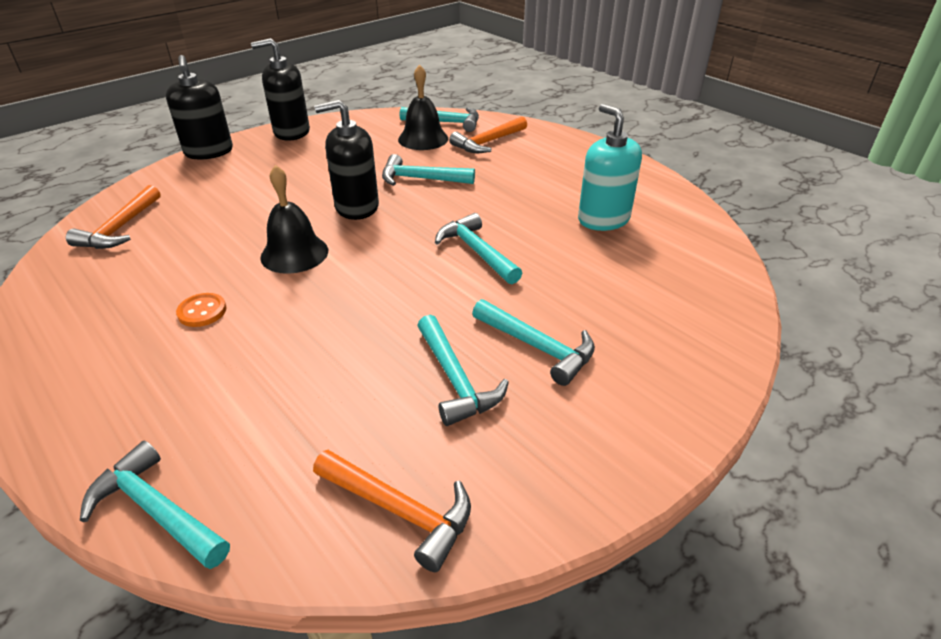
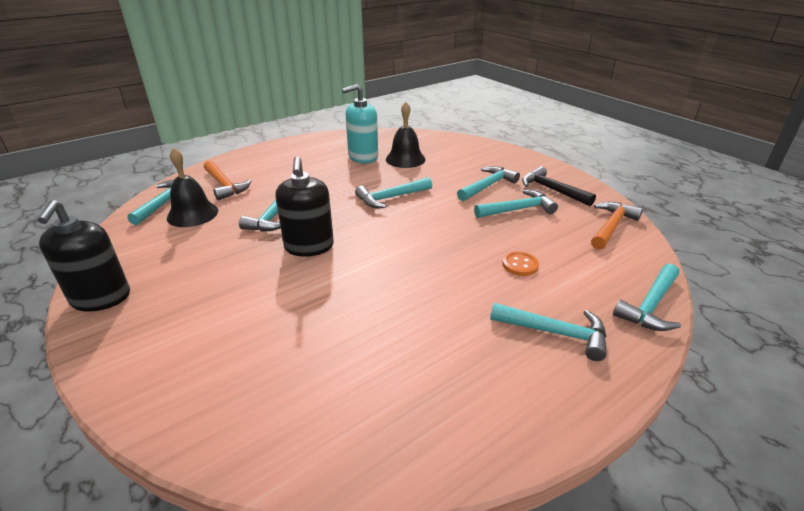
camera: 85 degrees left, 5 degrees down
(120, 228) = (289, 417): orange hammer -> none
(144, 389) = (555, 333): none -> turquoise hammer
(202, 311) = (458, 317): orange button -> orange button (520, 265)
(209, 152) = (104, 368): black soap dispenser -> none
(294, 253) = (377, 275): black bell -> black bell (405, 159)
(542, 436) = (552, 190): none -> black hammer

